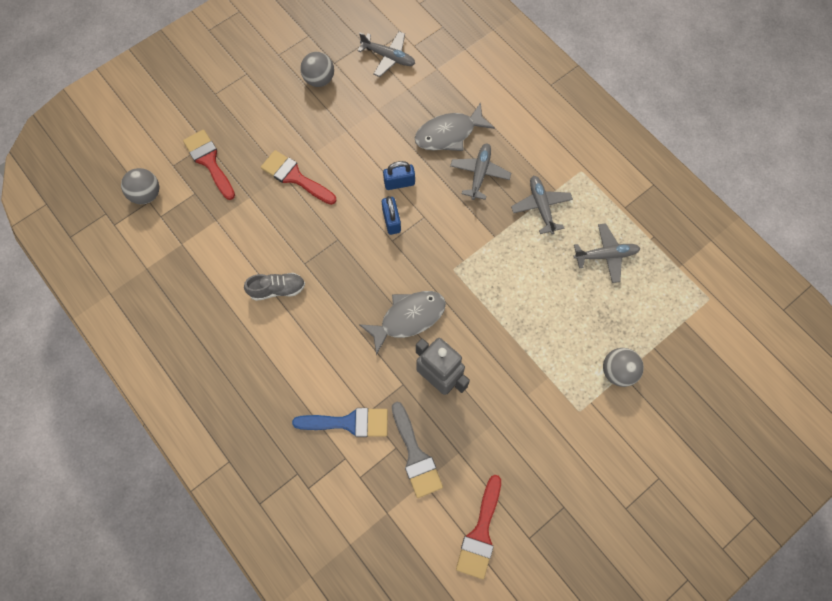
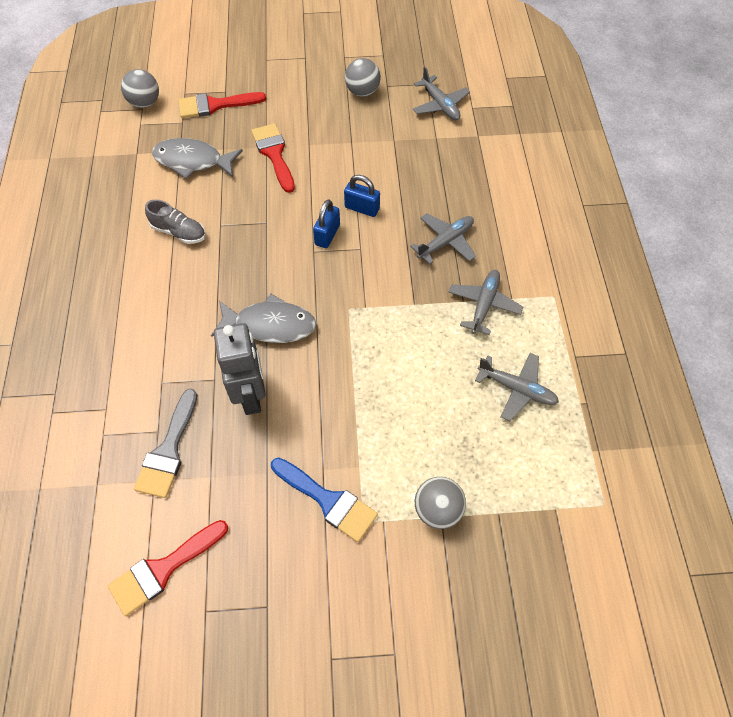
camera: 35 degrees right, 10 degrees down
(209, 161) = (215, 105): red brush -> red brush turned 105 degrees counterclockwise
(349, 422) = (137, 380): blue brush -> blue brush (328, 500)
(449, 134) = (444, 193): grey fish -> grey fish (192, 161)

